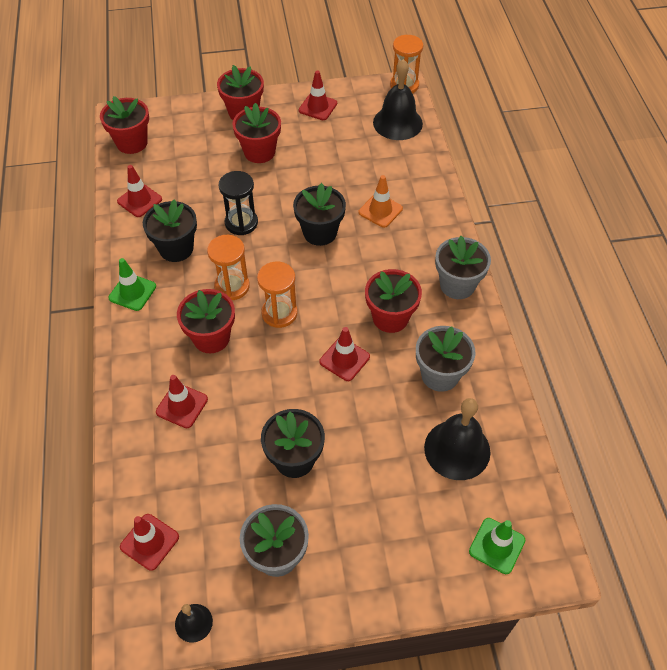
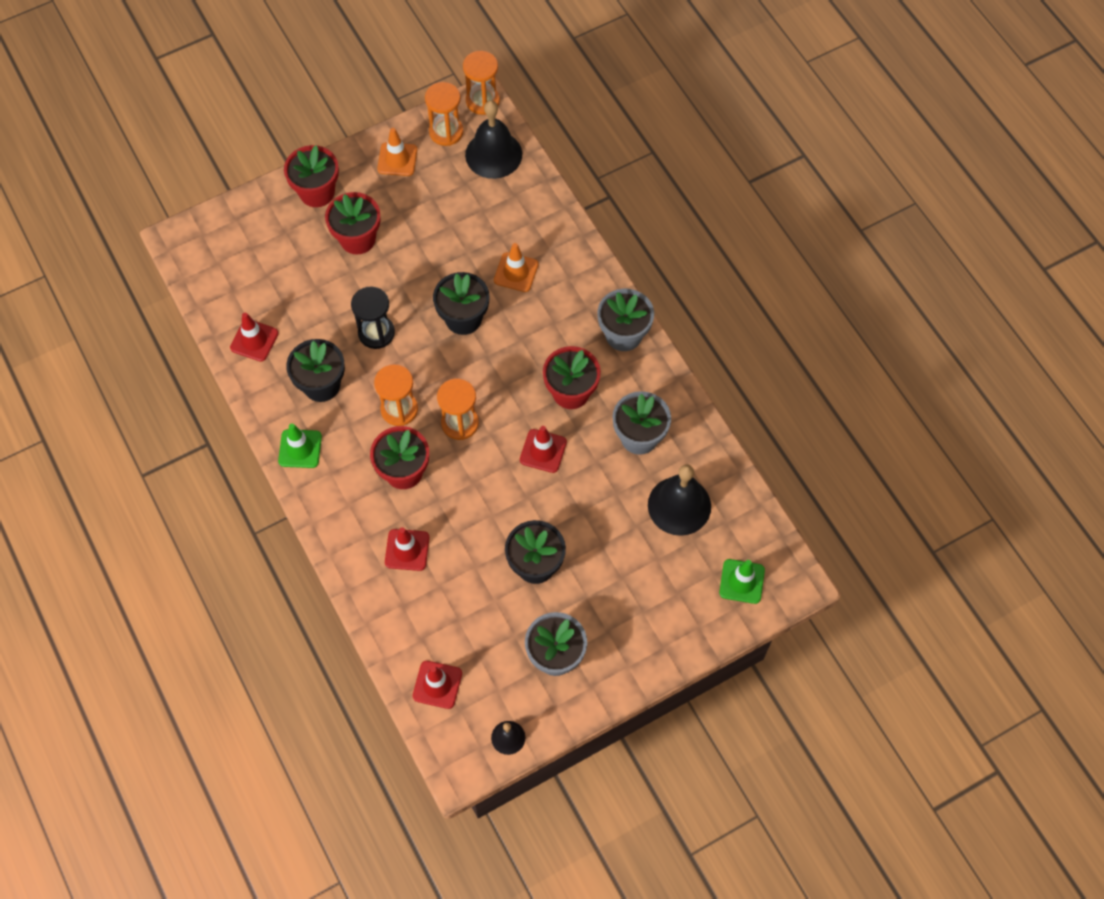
camera: 20 degrees left, 10 degrees up
(132, 143) = (209, 271): red flower pot -> none
(318, 107) = (397, 159): red traffic cone -> orange traffic cone
(365, 98) = (446, 132): none -> orange hourglass

